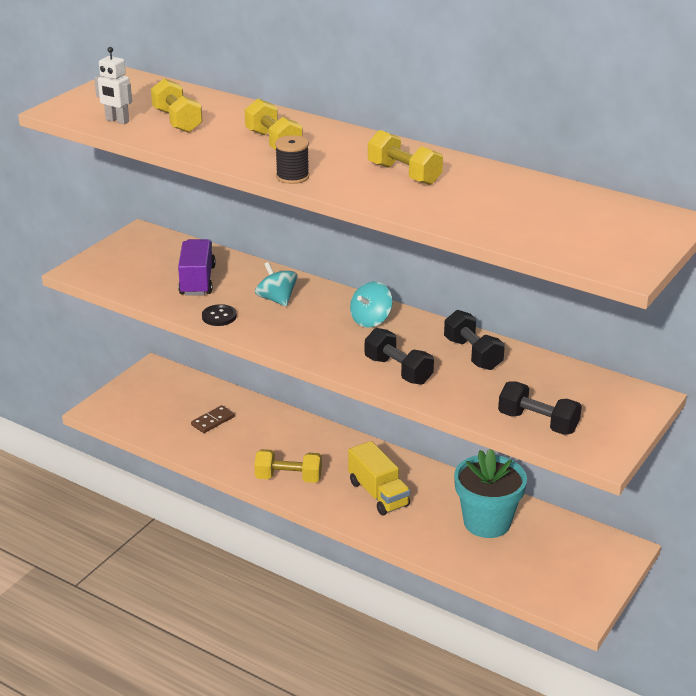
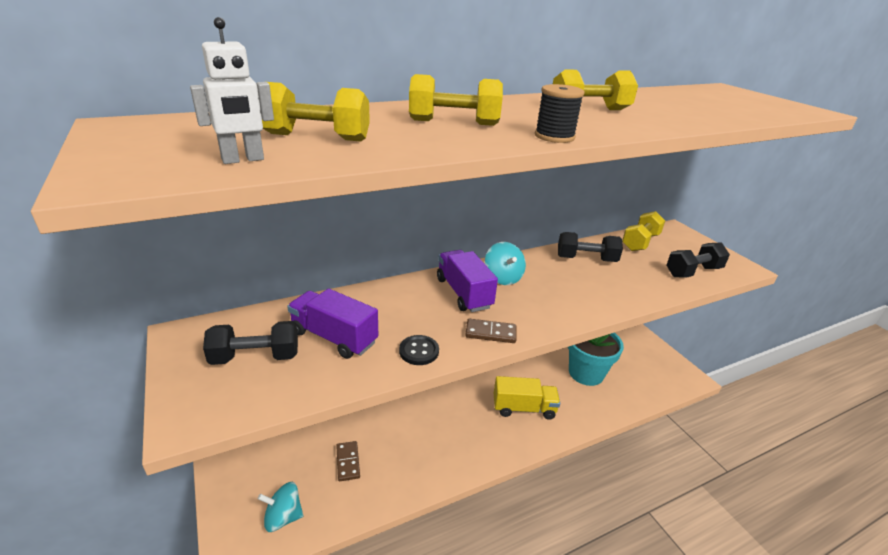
camera: 60 degrees left, 0 degrees up
(276, 299) = (423, 307): turquoise spinning top -> turquoise spinning top (283, 517)
(276, 338) = (490, 333): none -> brown domino
(288, 478) = (469, 450): yellow dumbbell -> yellow dumbbell (640, 242)
(319, 310) = (463, 293): none -> purple truck
(398, 370) = (590, 296): black dumbbell -> black dumbbell (255, 357)

